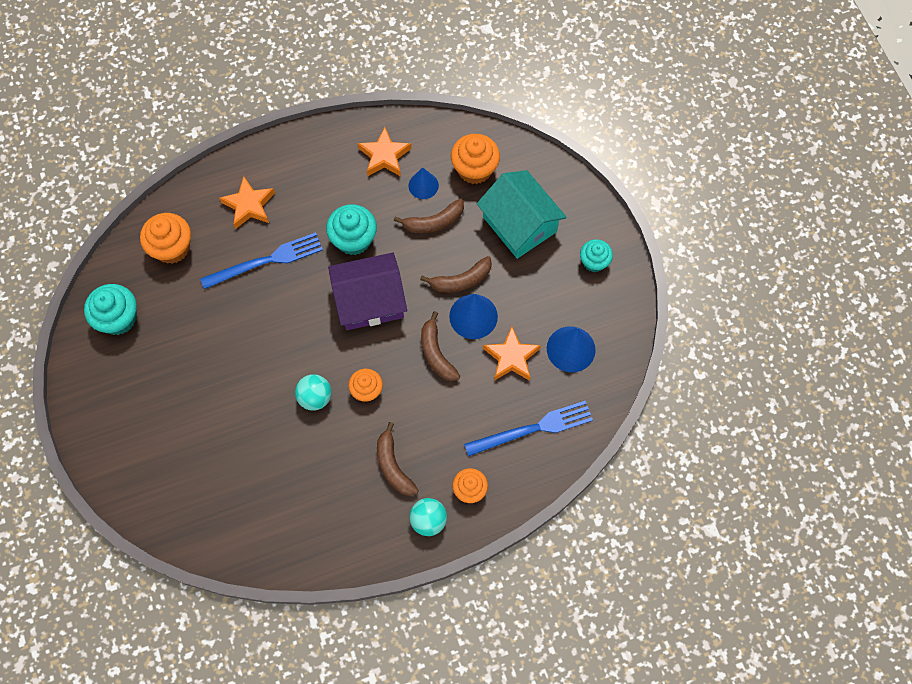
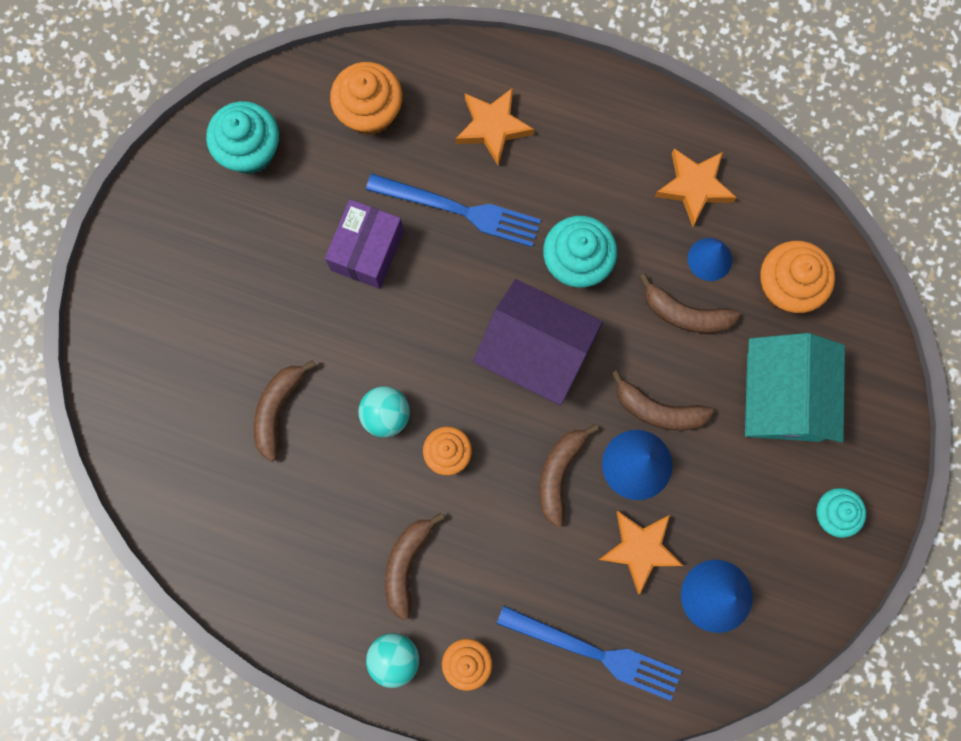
camera: 40 degrees right, 10 degrees up
(231, 320) = (367, 250): none -> purple box
(251, 442) = (278, 409): none -> brown banana

